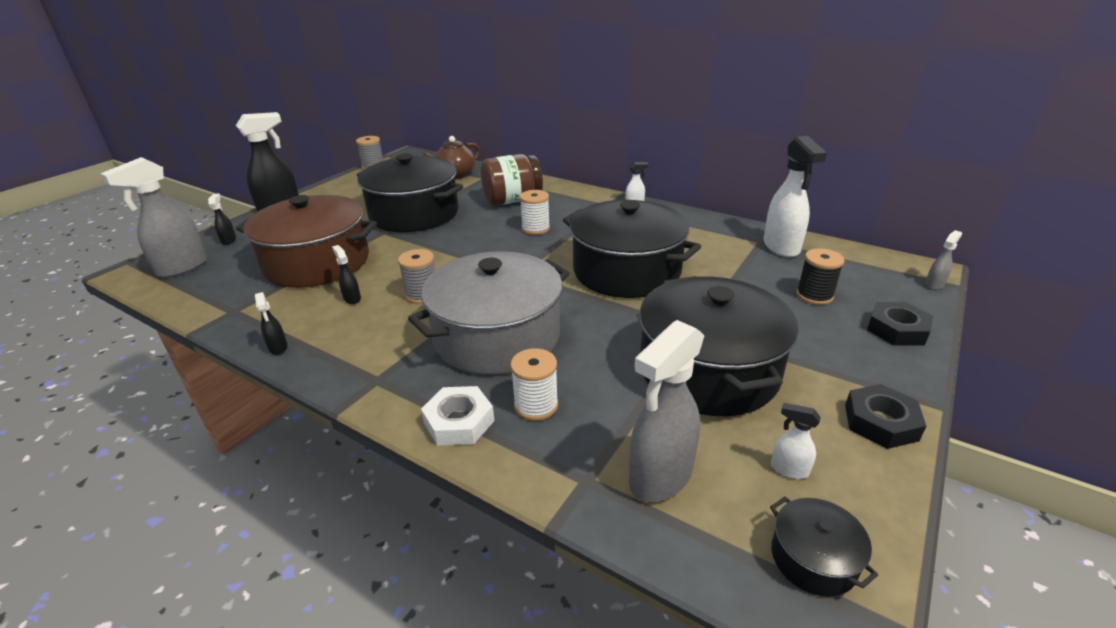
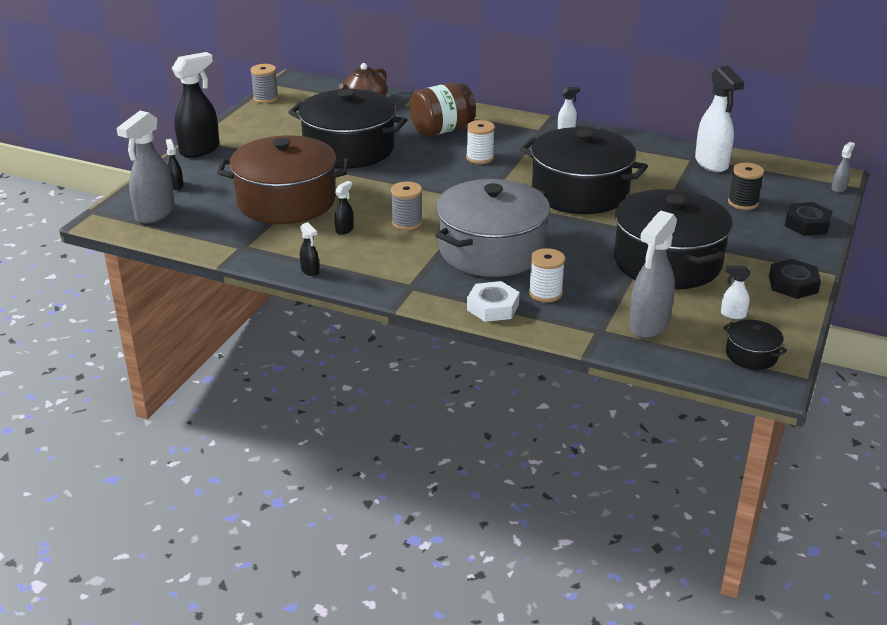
camera: 10 degrees left, 0 degrees up
(352, 298) = (344, 230): black spray bottle -> black spray bottle turned 75 degrees clockwise

